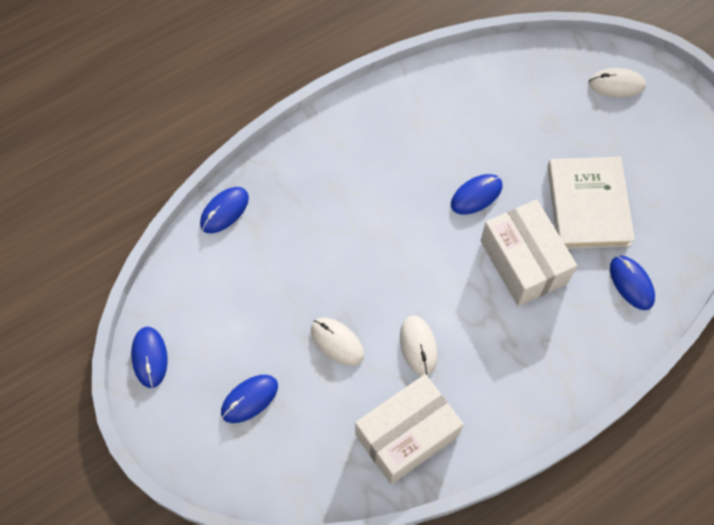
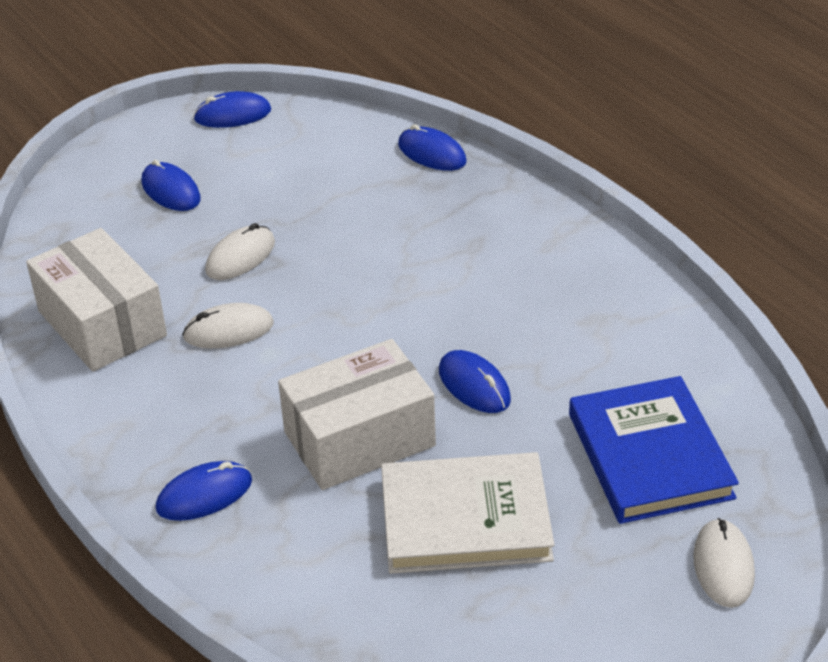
camera: 90 degrees right, 25 degrees down
(536, 108) = (649, 456): none -> blue book
(631, 283) = (320, 572): blue mouse -> blue mouse (204, 495)

